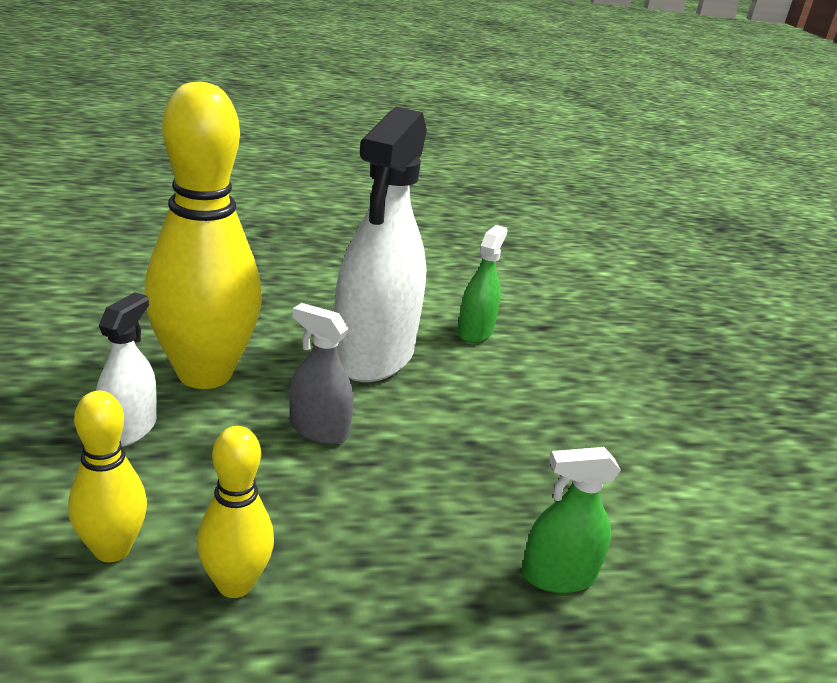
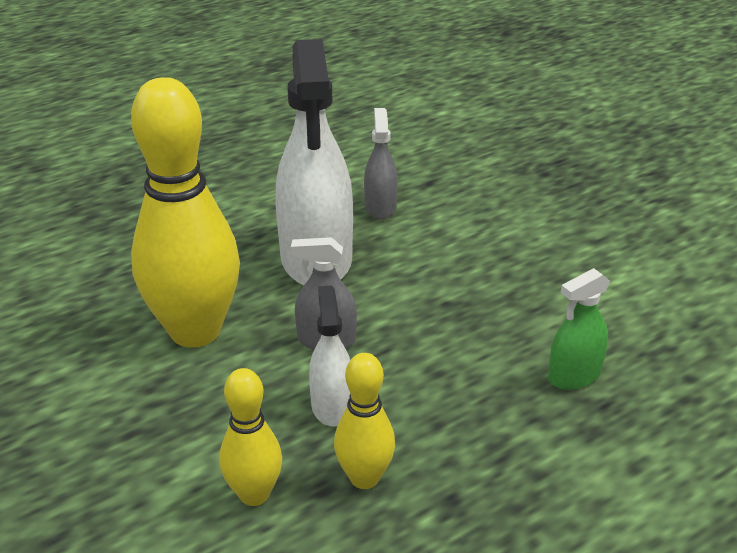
camera: 20 degrees left, 5 degrees up
(129, 428) = (177, 401): white spray bottle -> white spray bottle (332, 406)
(475, 331) = (380, 207): green spray bottle -> grey spray bottle

